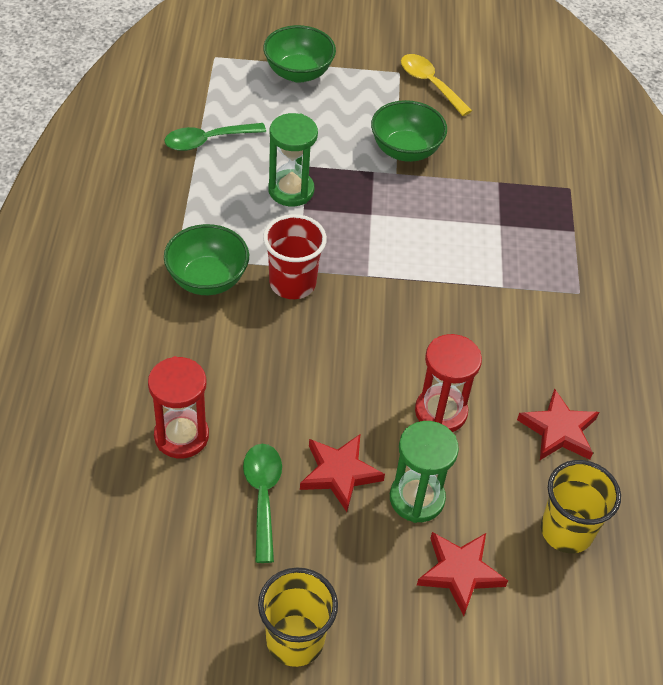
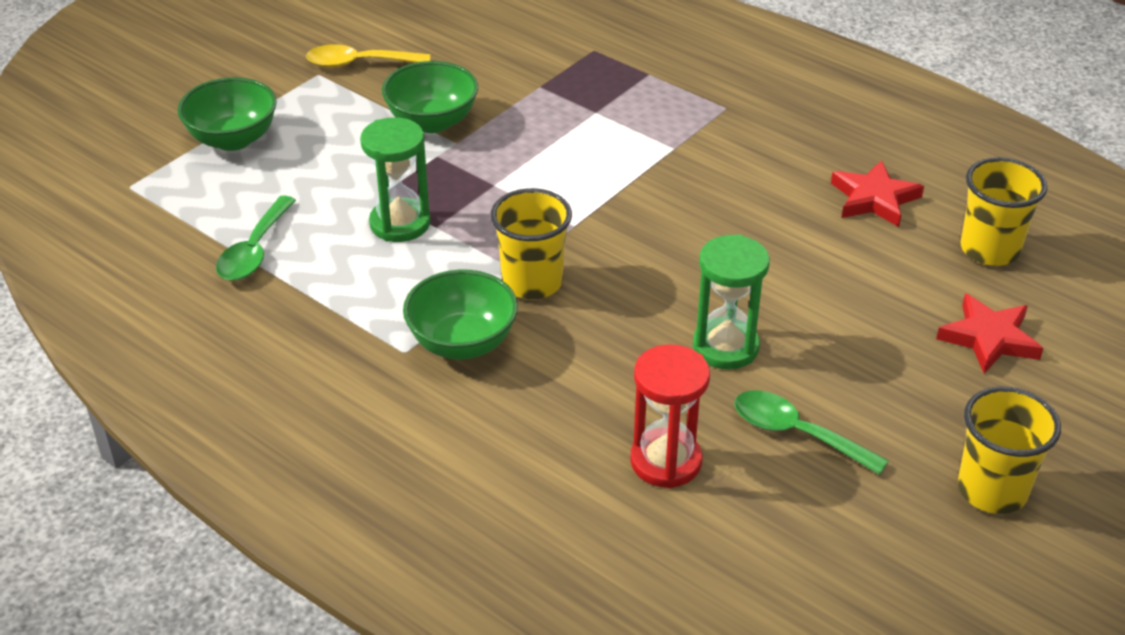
camera: 50 degrees left, 10 degrees down
(292, 283) = (532, 282): red cup -> yellow cup
(339, 473) = (811, 364): red star -> none
(417, 498) = (883, 325): green hourglass -> green hourglass (725, 347)
(441, 412) = (792, 260): red hourglass -> none

